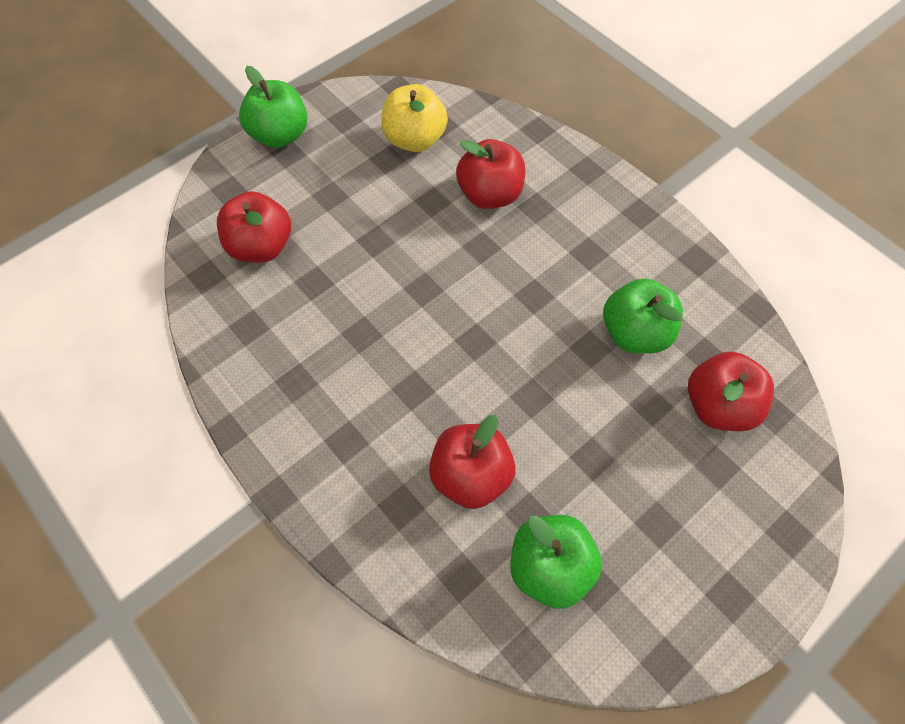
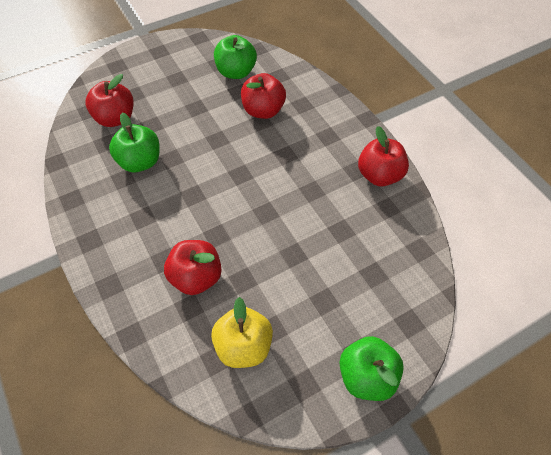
camera: 170 degrees left, 5 degrees down
(261, 246) = (380, 265): red apple -> red apple (379, 175)

